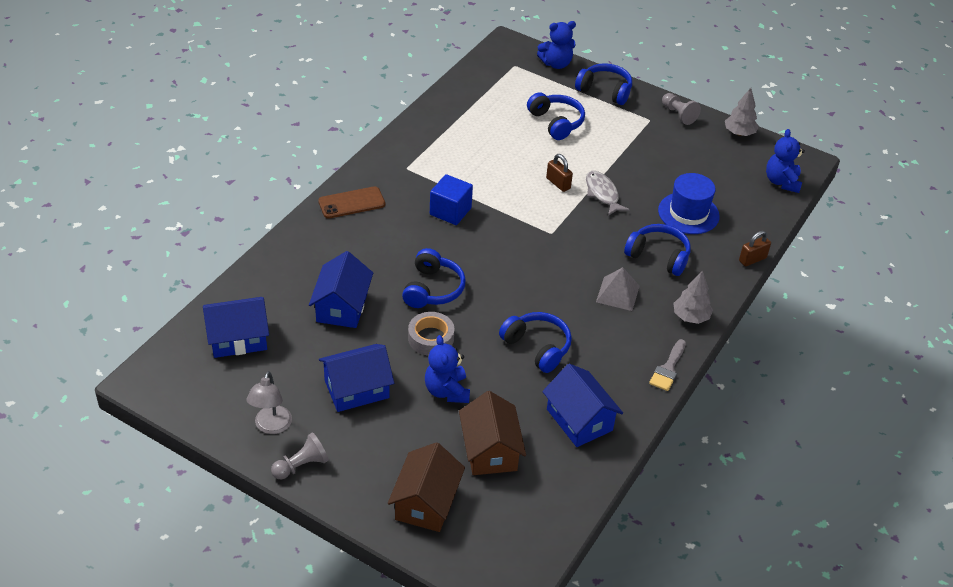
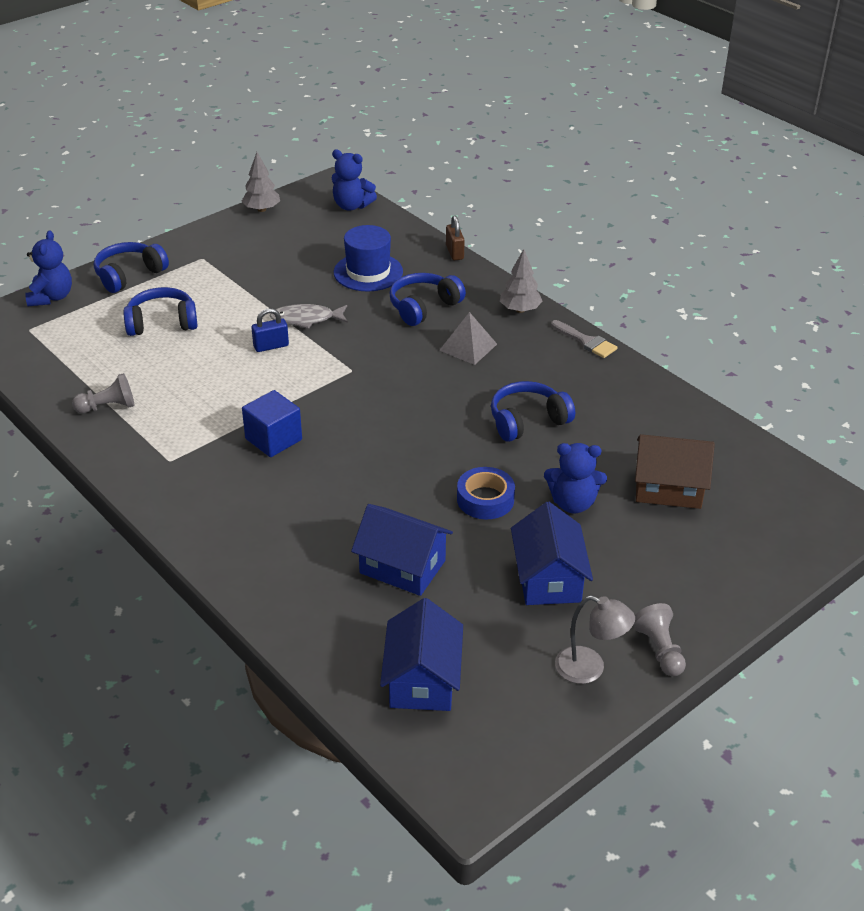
camera: 70 degrees left, 5 degrees down
(351, 203) = (210, 523): brown phone -> none
(426, 502) = (733, 552): brown house -> none
(431, 338) = (485, 499): grey tape -> blue tape
(433, 289) = (404, 481): blue headphones -> none
(558, 183) = (271, 346): brown padlock -> blue padlock
(579, 420) = (640, 415): blue house -> none
(678, 114) = (206, 238): grey pawn -> grey pawn (108, 407)

